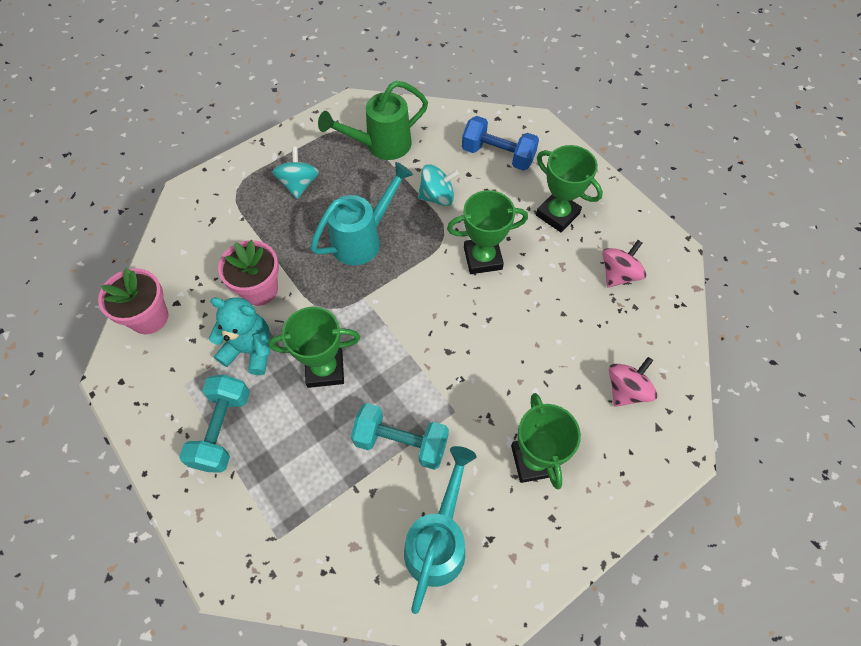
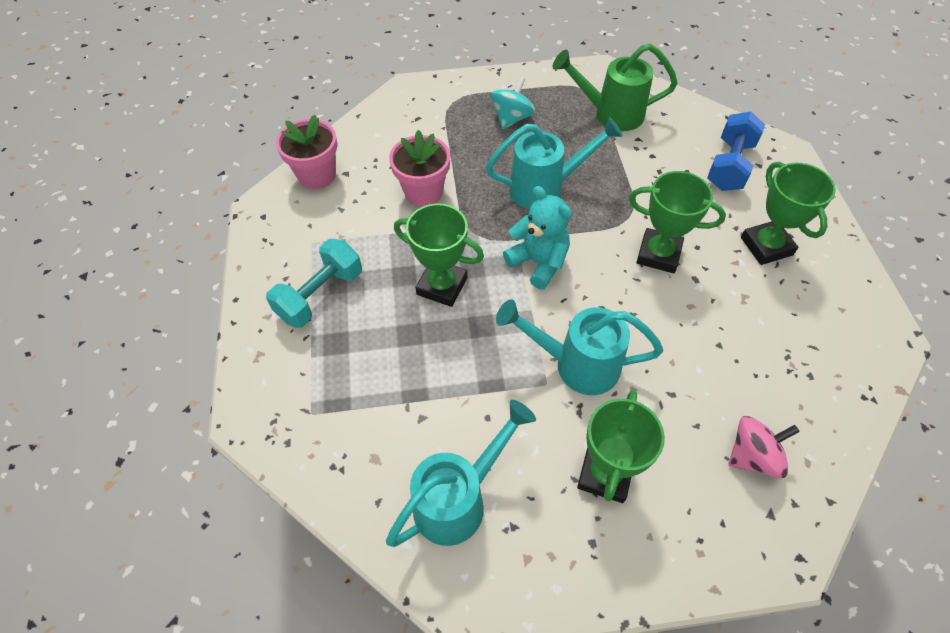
camera: 30 degrees right, 5 degrees down
(250, 350) = (385, 239): turquoise teddy bear -> turquoise teddy bear (538, 262)
(401, 442) = (475, 386): turquoise dumbbell -> none
(437, 197) = (642, 179): turquoise spinning top -> none
(468, 383) = (575, 364): none -> turquoise watering can
(498, 155) = (729, 166): blue dumbbell -> blue dumbbell turned 60 degrees clockwise
(618, 274) = (807, 334): pink spinning top -> none

